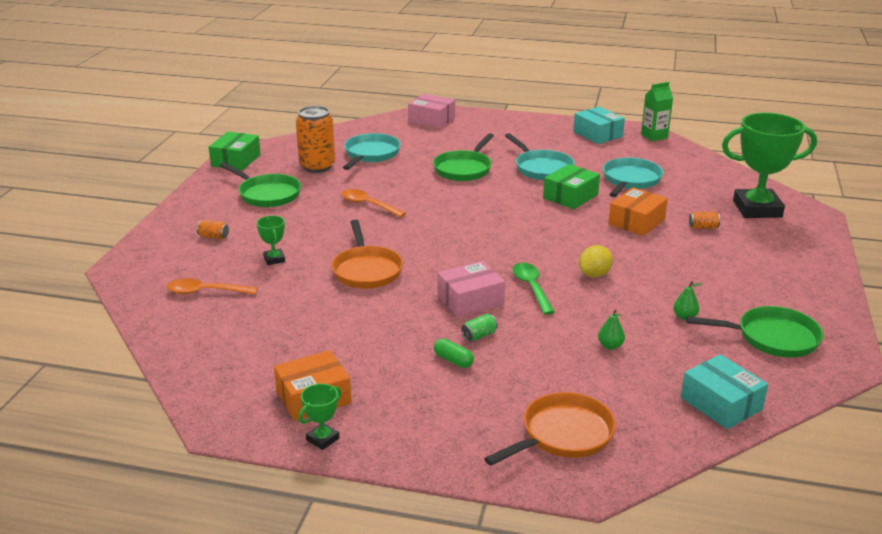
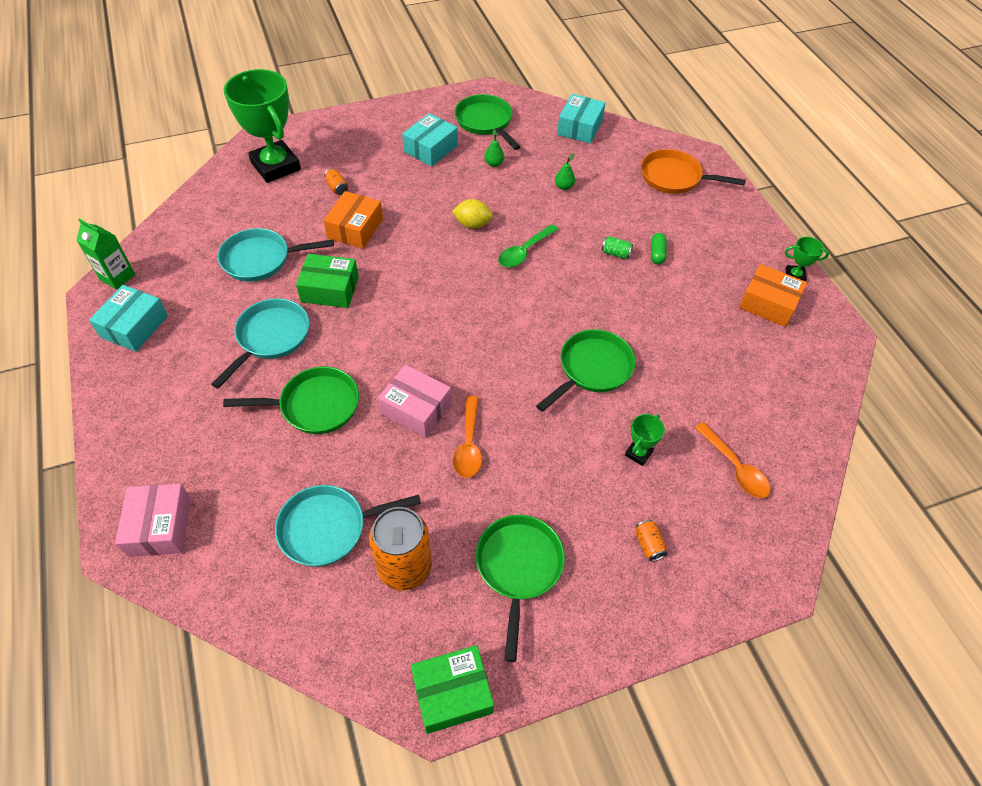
camera: 125 degrees left, 25 degrees up
(366, 270) = (592, 369): orange pan -> green pan
(470, 300) = (575, 279): pink box -> pink box (416, 408)
(636, 222) = (355, 229): orange box -> orange box turned 75 degrees counterclockwise
(737, 289) = (431, 149): none -> turquoise box

